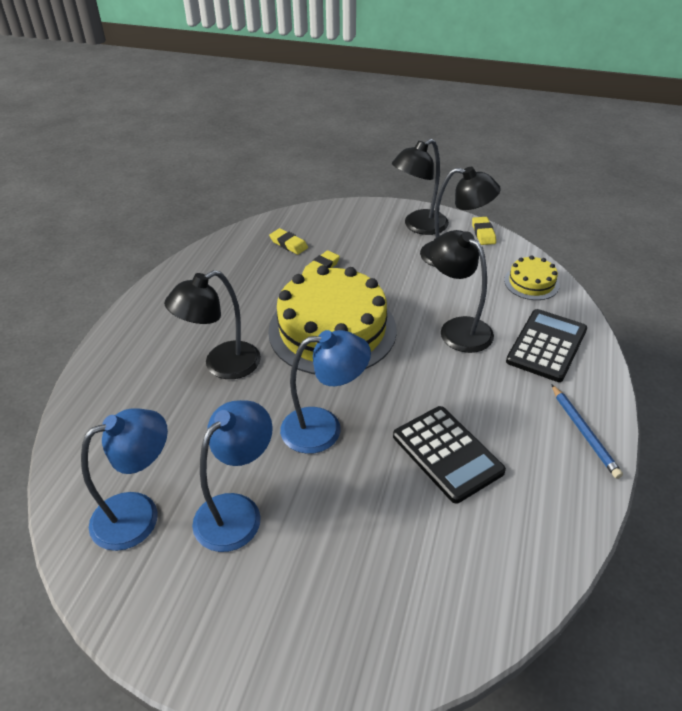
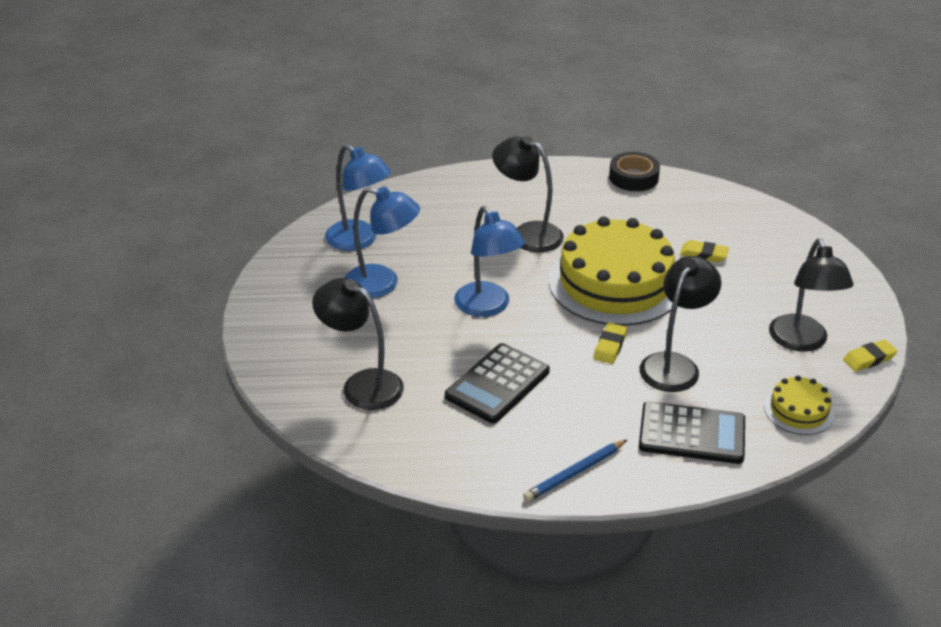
camera: 70 degrees right, 5 degrees down
(184, 272) = (633, 177): none -> black tape
(288, 244) = (727, 224): yellow eraser -> yellow eraser (610, 346)
(419, 226) = (838, 306): black lamp -> black lamp (362, 384)

